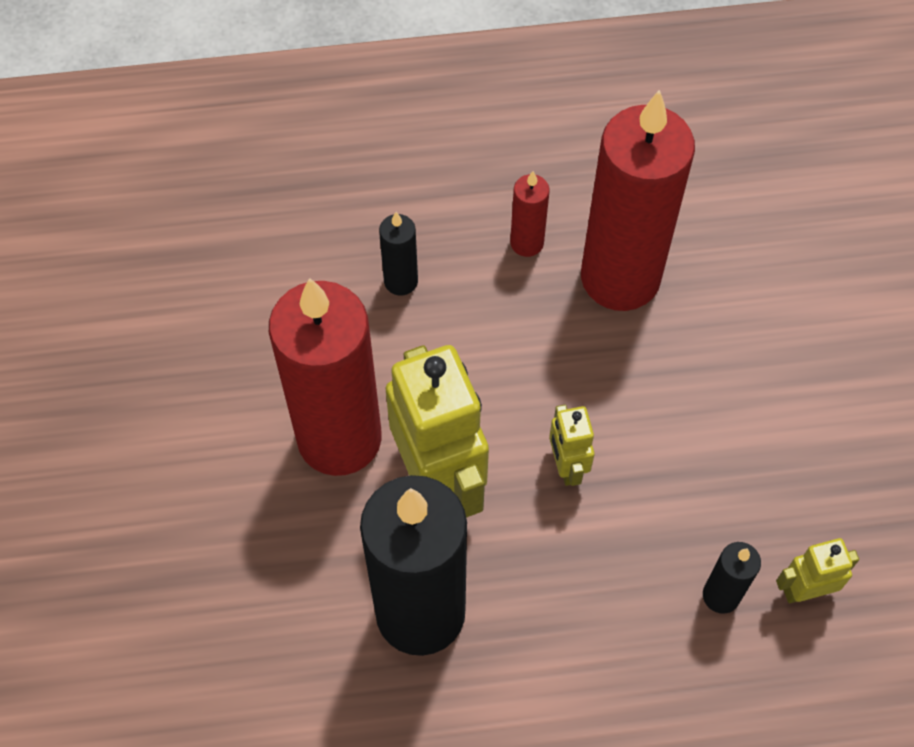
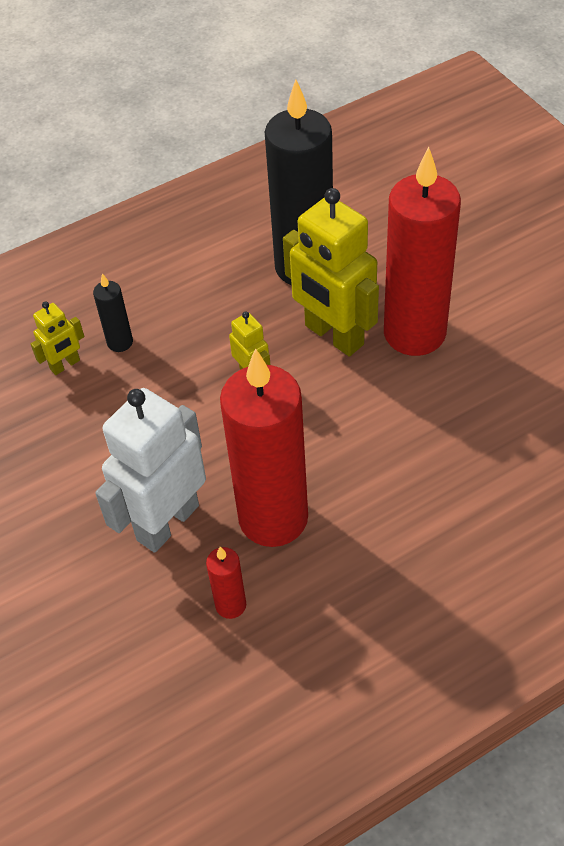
camera: 160 degrees right, 10 degrees down
(401, 281) = (440, 447): black candle -> none
(527, 243) = (361, 515): red candle -> red candle (230, 605)
(737, 319) = (167, 522): none -> white robot

